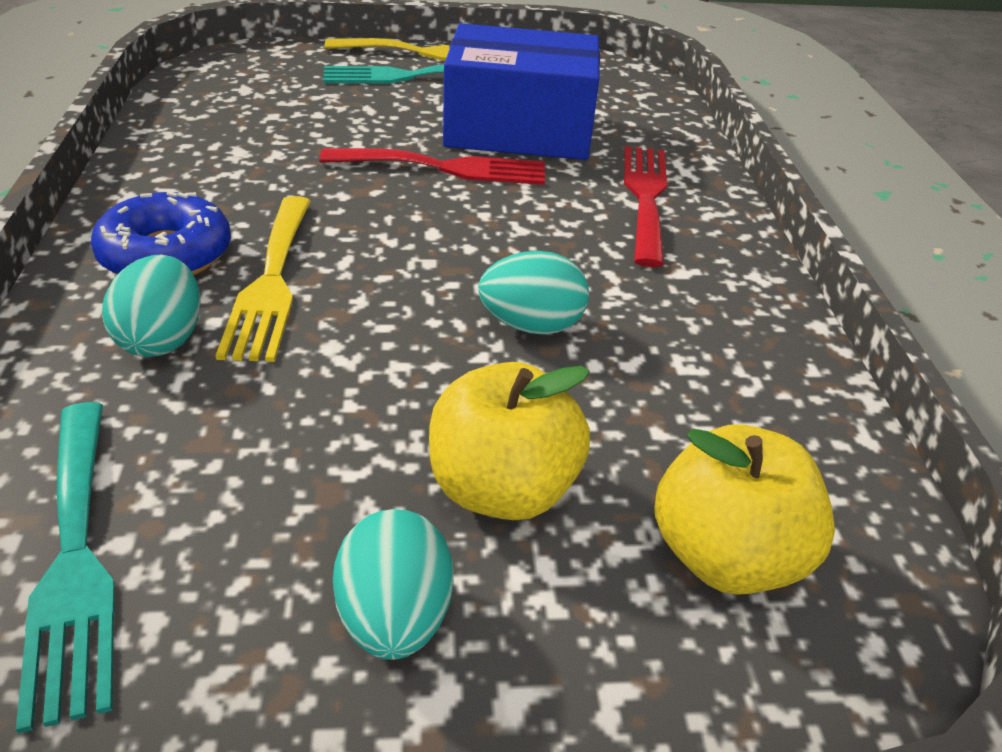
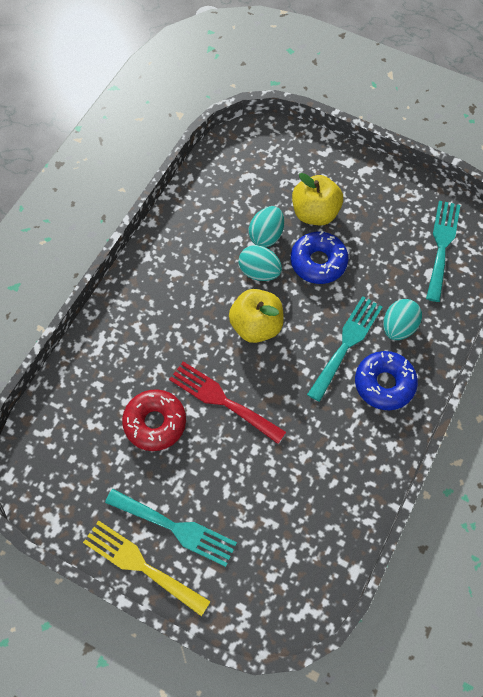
camera: 145 degrees left, 25 degrees up
(271, 282) = (346, 343): yellow fork -> turquoise fork
(395, 616) = (365, 192): turquoise egg -> turquoise egg (266, 235)
(418, 387) = (318, 262): none -> blue donut
(519, 129) = (155, 423): blue box -> red donut
(645, 197) = (142, 329): red fork -> none
(726, 555) = (269, 167): yellow apple -> yellow apple (256, 326)

